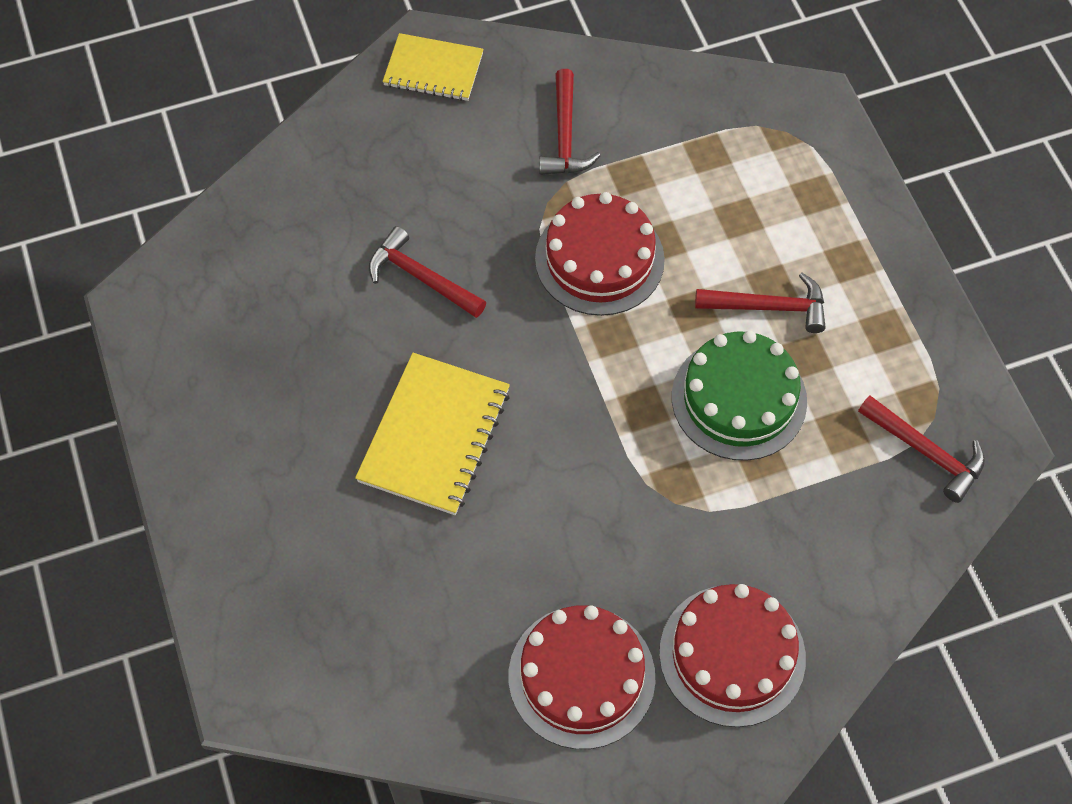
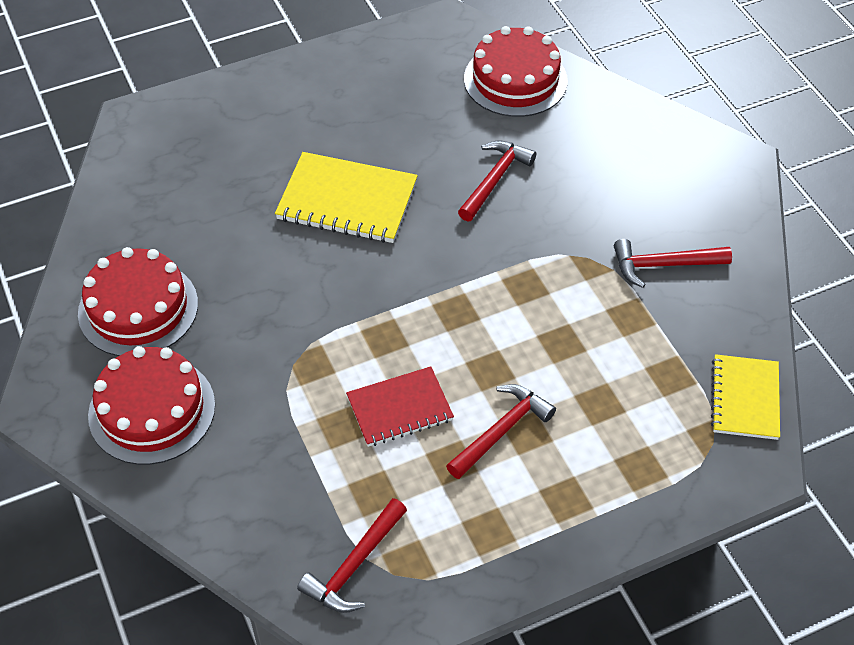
camera: 85 degrees right, 10 degrees down
(433, 70) = (712, 168): yellow notebook -> yellow notebook (744, 399)
(599, 259) = (533, 298): red cake -> red cake (515, 80)
(739, 399) = (400, 408): green cake -> red notebook
(769, 307) = (501, 430): red hammer -> red hammer turned 135 degrees counterclockwise

